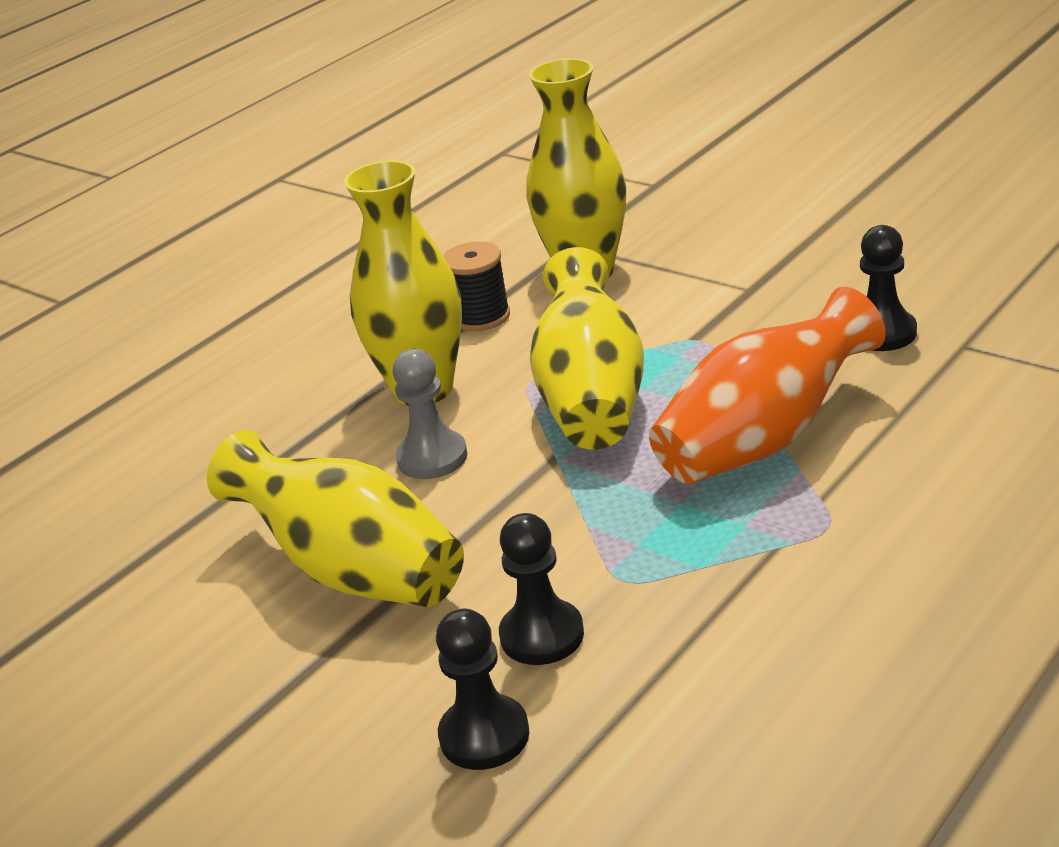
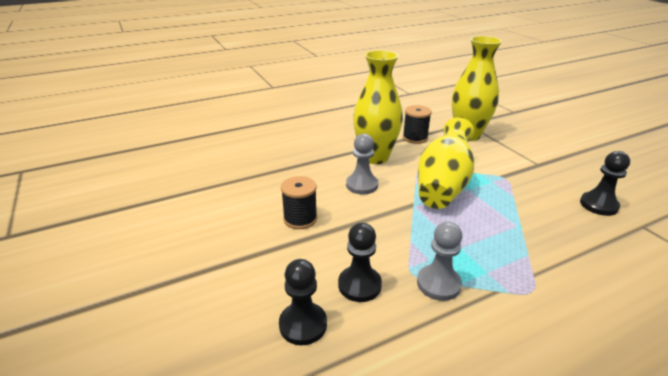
camera: 20 degrees right, 0 degrees up
(352, 570) = (300, 219): yellow vase -> black spool
(675, 577) = (438, 284): none -> grey pawn
(765, 438) = (516, 233): orange vase -> none

